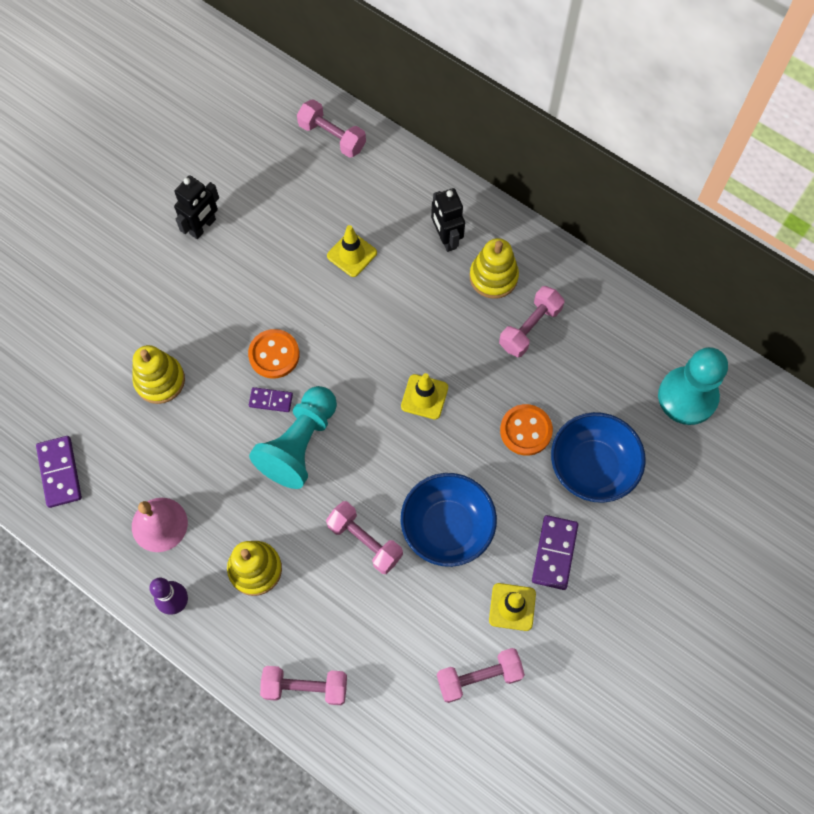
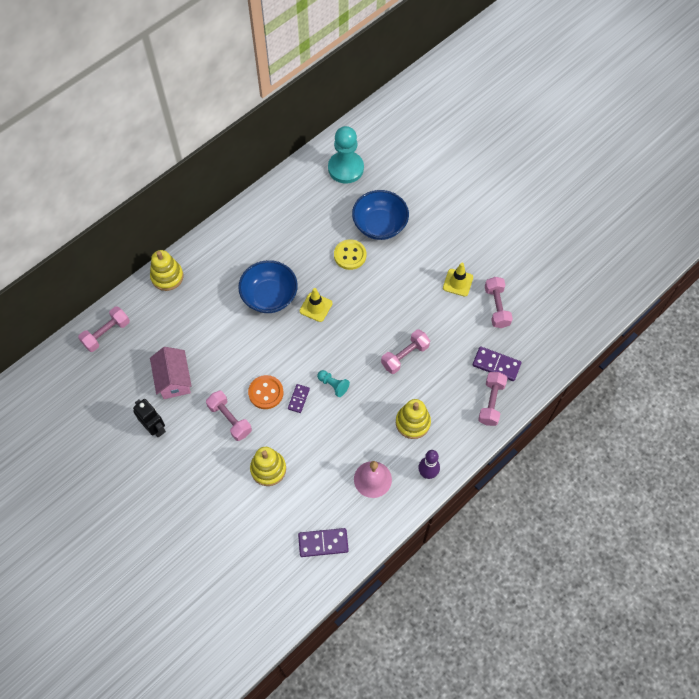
camera: 80 degrees left, 5 degrees down
(276, 234) = (174, 380): none -> pink house
(299, 444) = (333, 385): turquoise pawn -> turquoise pawn, size x0.48
(352, 254) = (203, 334): yellow traffic cone -> none
(446, 238) = (206, 276): black robot -> none
(447, 527) = (404, 308): blue bowl -> blue bowl (269, 296)
(493, 277) = (241, 254): yellow stacking toy -> yellow stacking toy (167, 277)
(526, 430) = (350, 255): orange button -> yellow button
(530, 328) = (282, 240): pink dumbbell -> pink dumbbell (230, 419)
(554, 553) = (429, 255): purple domino -> purple domino (496, 365)

